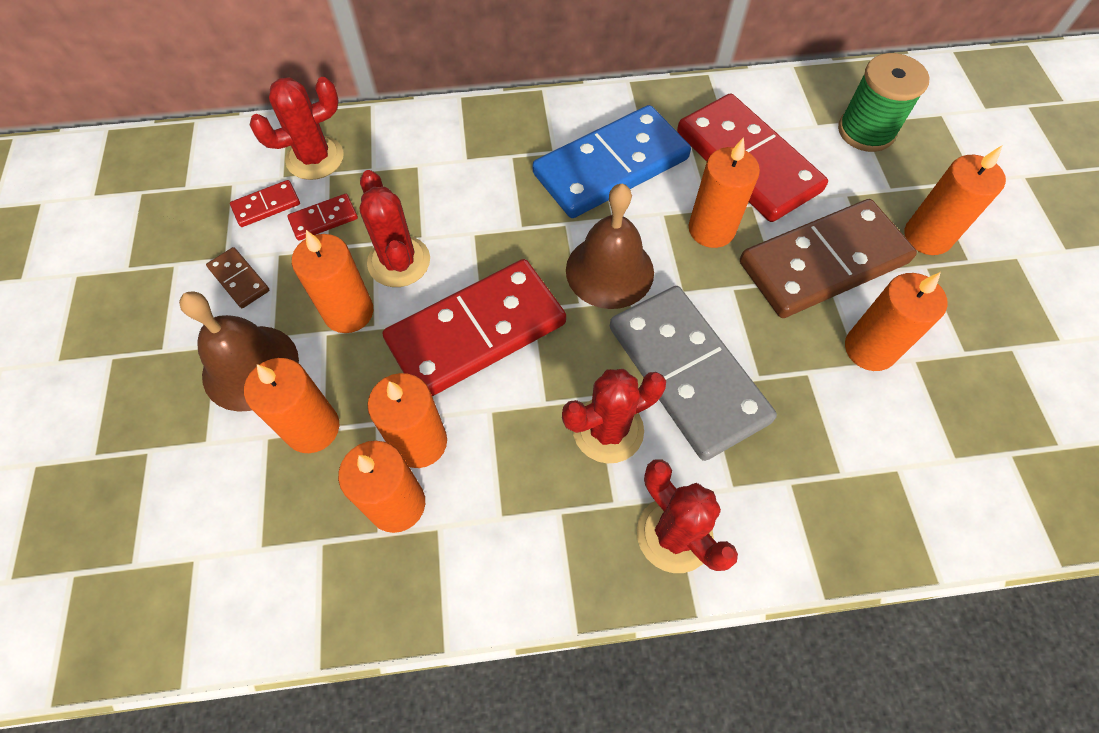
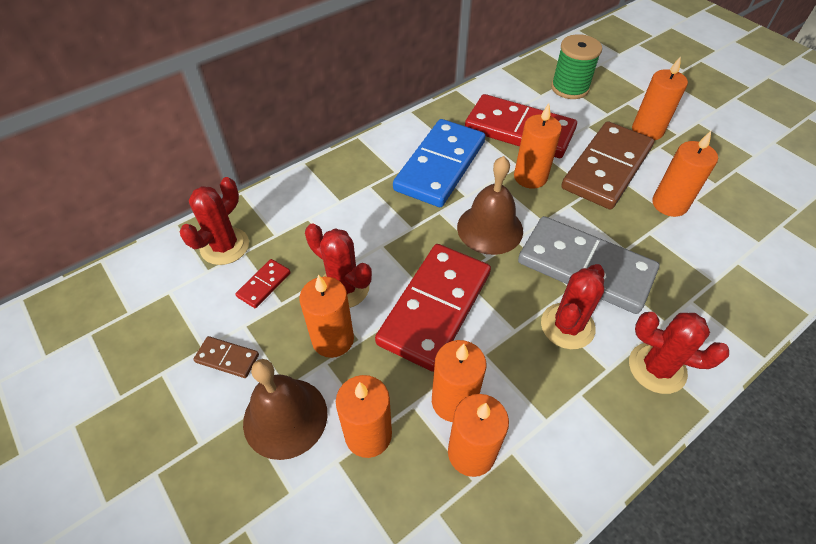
camera: 30 degrees left, 10 degrees down
(266, 206) = (210, 295): red domino -> none

